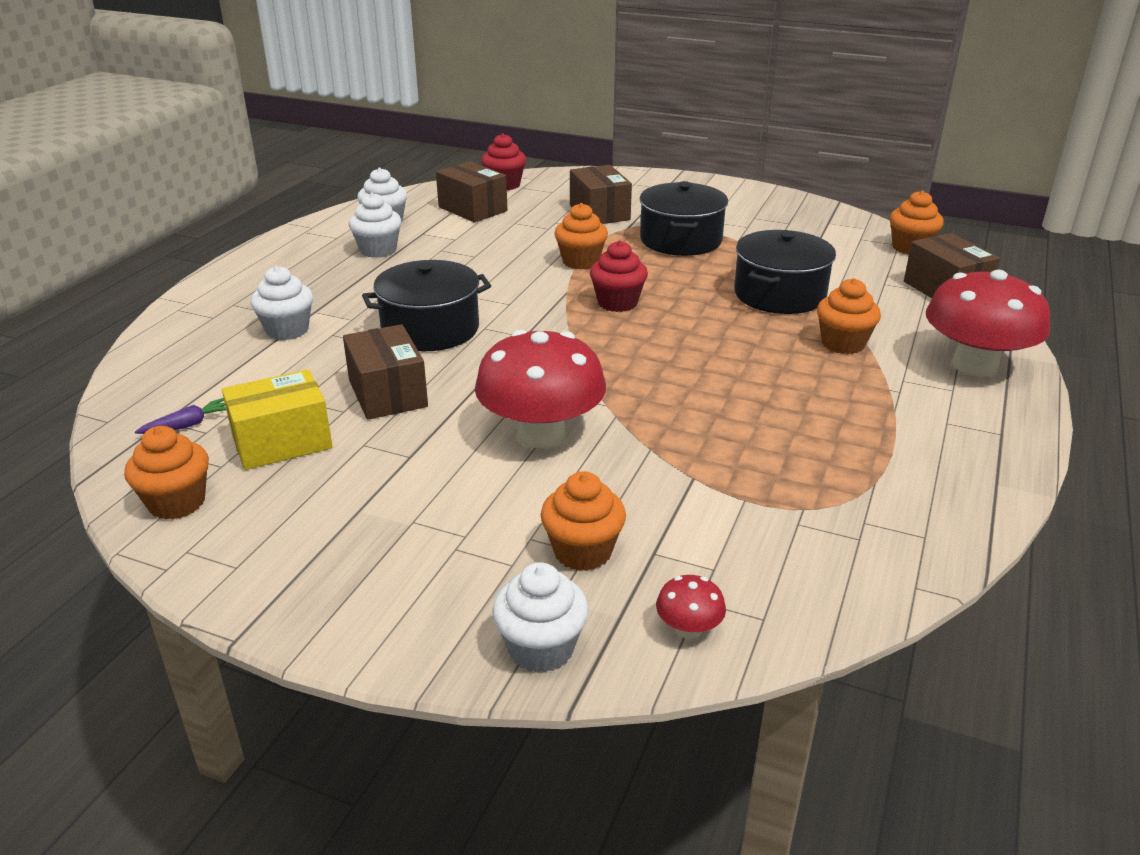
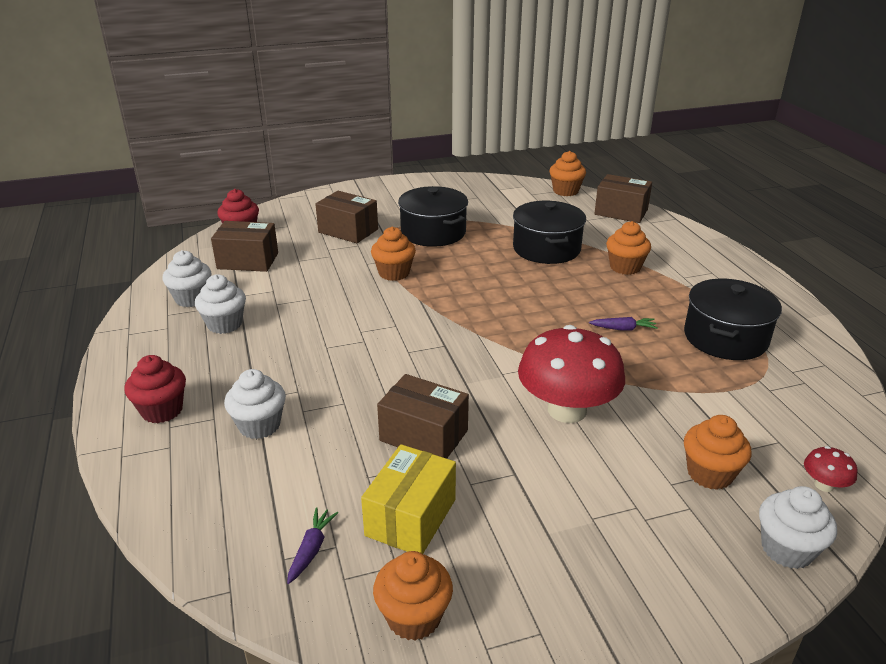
camera: 40 degrees left, 0 degrees up
(430, 329) = (372, 370): black pot -> black pot (725, 338)
(617, 303) = (465, 294): red cupcake -> red cupcake (162, 410)
(729, 396) = (623, 329): none -> purple carrot
(975, 365) = (699, 253): red mushroom -> none

